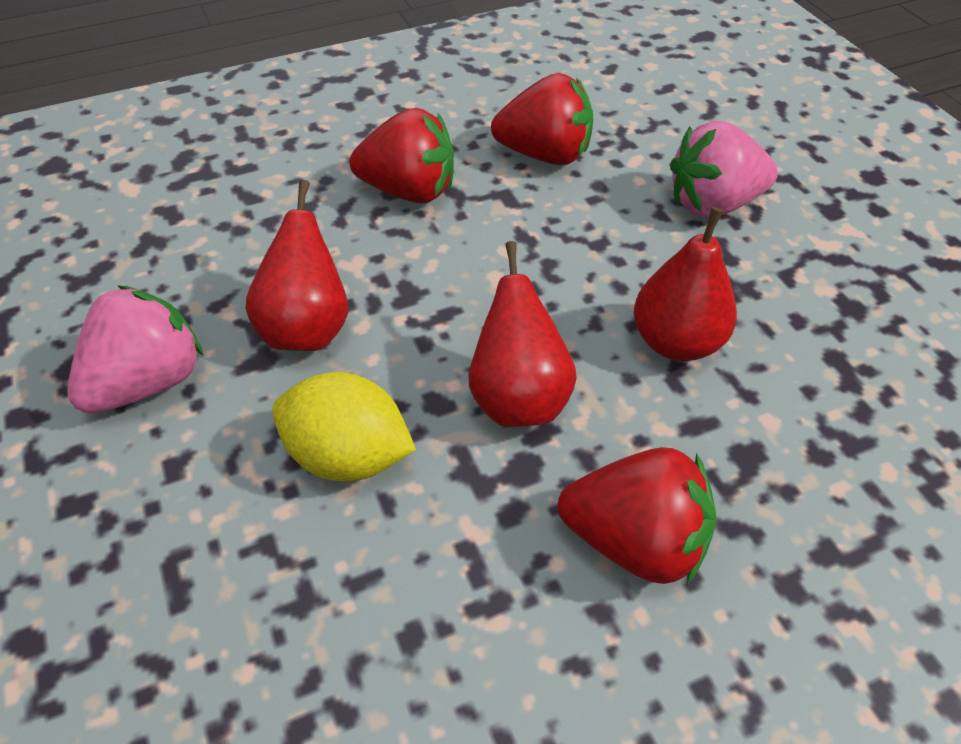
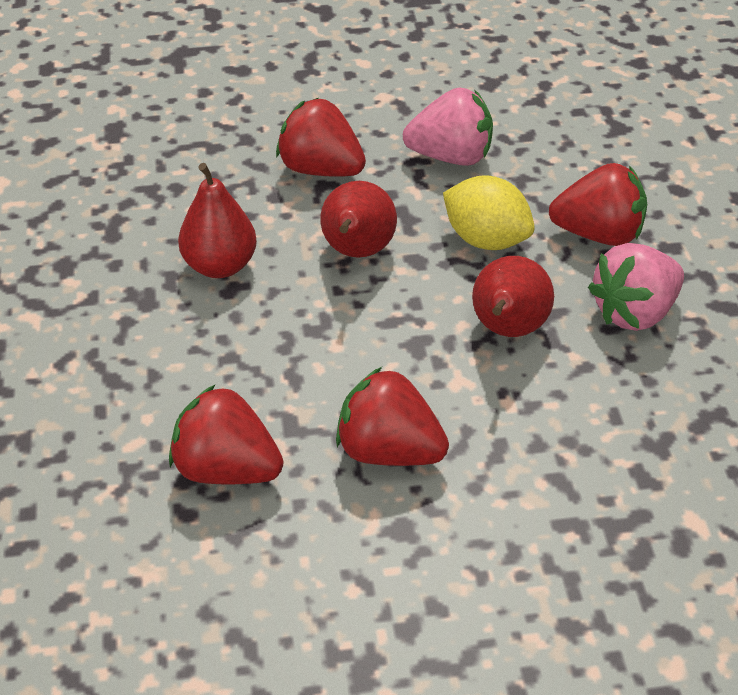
camera: 165 degrees left, 5 degrees down
(181, 503) = (598, 234): none -> red strawberry
(713, 204) = (97, 374): pink strawberry -> pink strawberry (451, 157)

